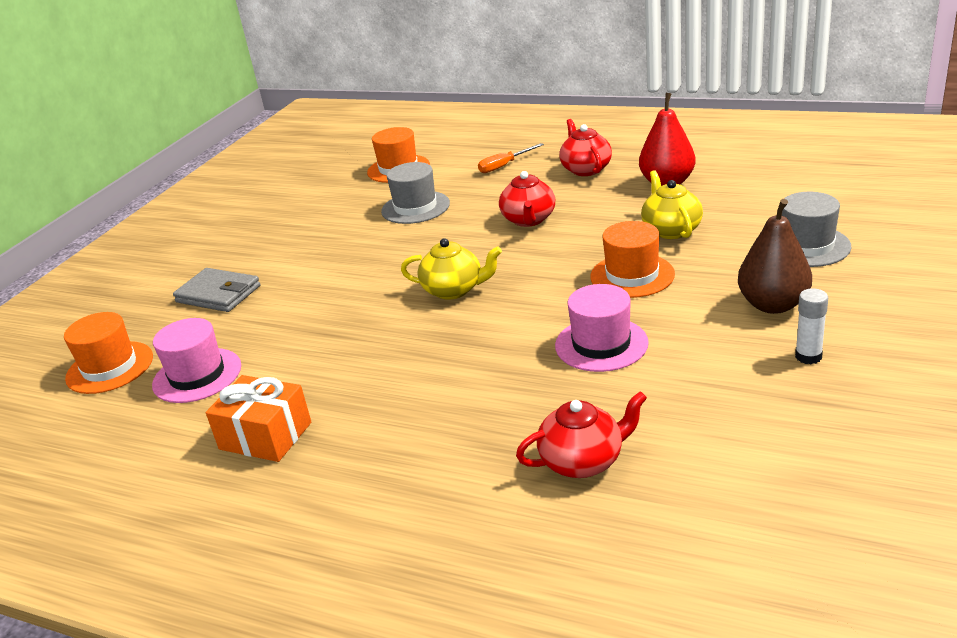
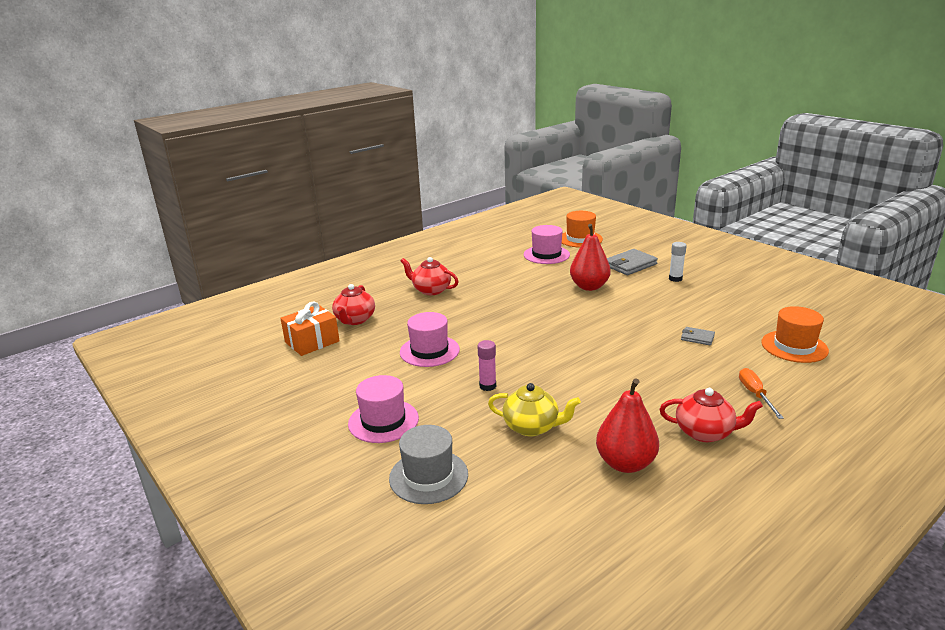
camera: 115 degrees right, 5 degrees down
(265, 436) = (475, 263): orange gift -> orange gift (312, 342)
(314, 300) = (589, 287): none -> red pear
(415, 207) = (697, 338): grey hat -> grey wallet
(454, 290) = (549, 325): yellow teapot -> none
(529, 220) = (622, 374): red teapot -> red teapot (431, 290)
(632, 275) = (487, 386): orange hat -> pink glue stick
(773, 305) = (383, 421): brown pear -> pink hat
(808, 356) = (324, 407): white glue stick -> white glue stick (675, 279)

